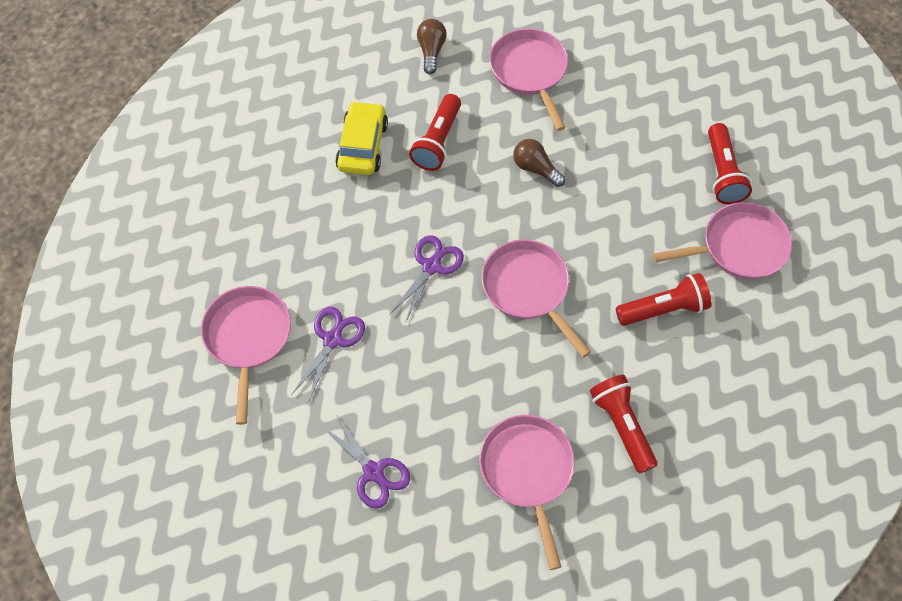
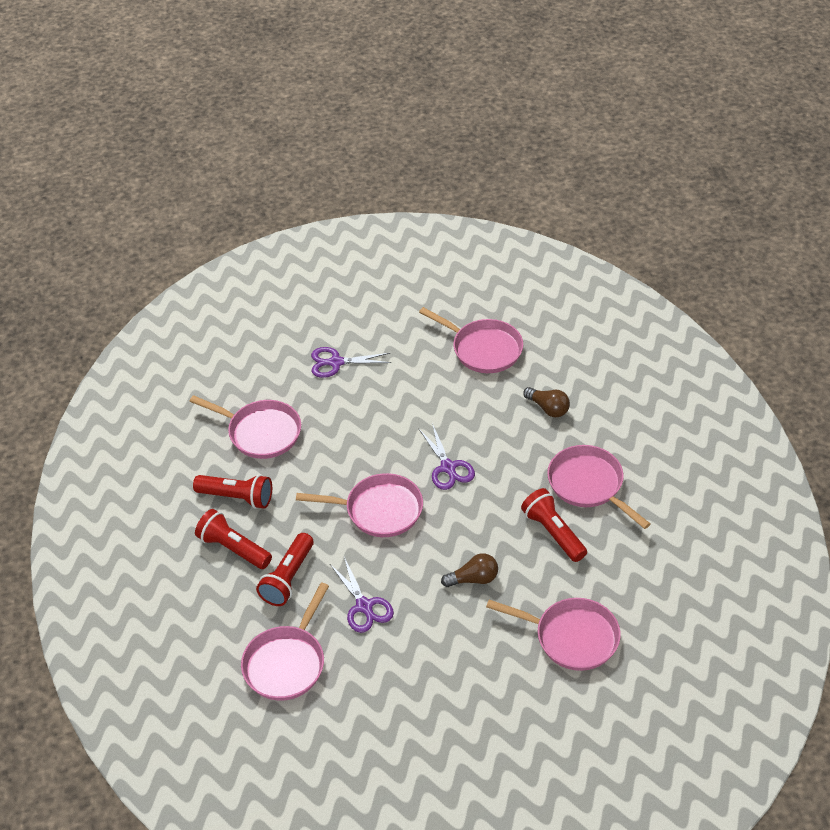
camera: 130 degrees right, 15 degrees down
(332, 339) = (442, 388): purple scissors -> purple scissors (364, 606)
(362, 145) = (589, 485): yellow car -> pink pan
(431, 51) = (650, 582): brown light bulb -> brown light bulb (548, 408)
(722, 173) = (355, 703): red flashlight -> red flashlight (233, 548)

